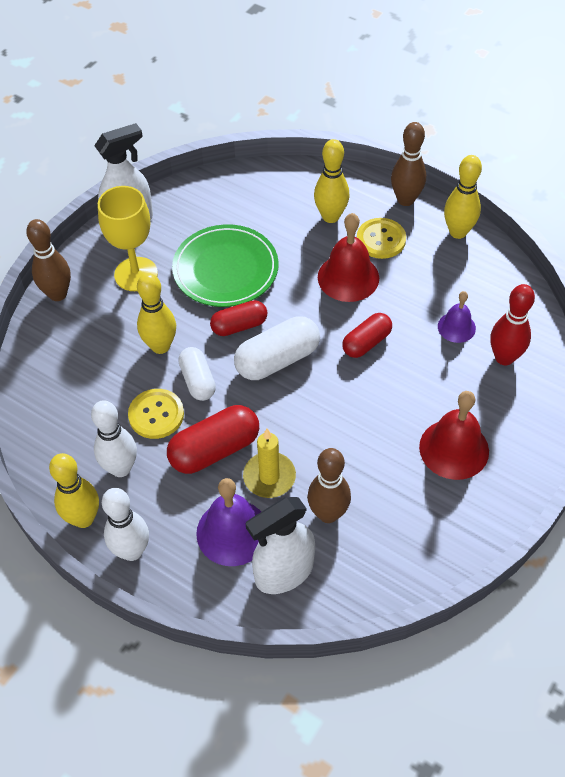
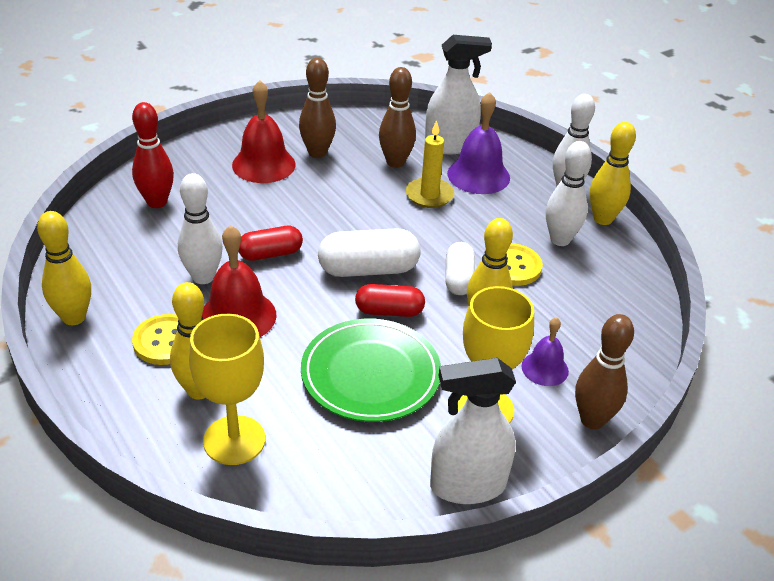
camera: 160 degrees left, 15 degrees down
(215, 450) = (468, 225): red capsule -> none
(285, 196) = (234, 440): none -> yellow goblet
(400, 299) = (203, 277): none -> white bowling pin
(405, 200) = (91, 376): brown bowling pin -> brown bowling pin (317, 153)
(456, 327) = (173, 237): purple bell -> purple bell (545, 368)

